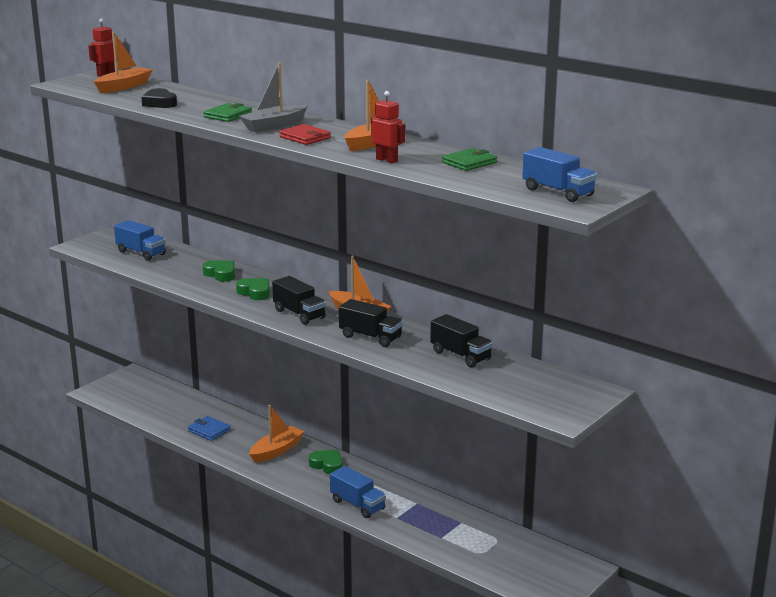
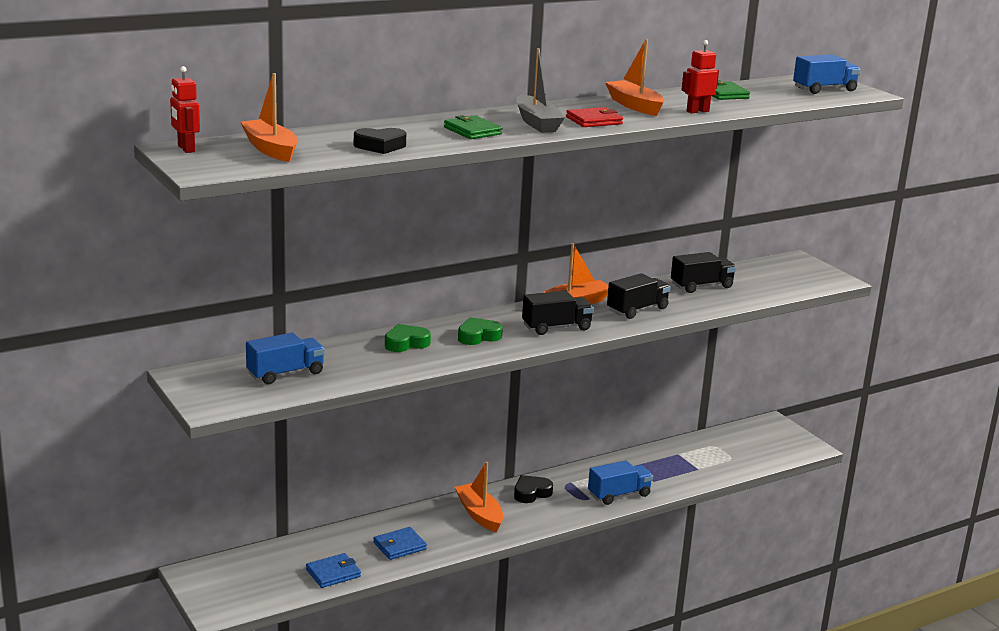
camera: 70 degrees left, 0 degrees up
(158, 416) = (333, 573): none -> blue wallet
(327, 465) = (531, 493): green heart -> black heart

